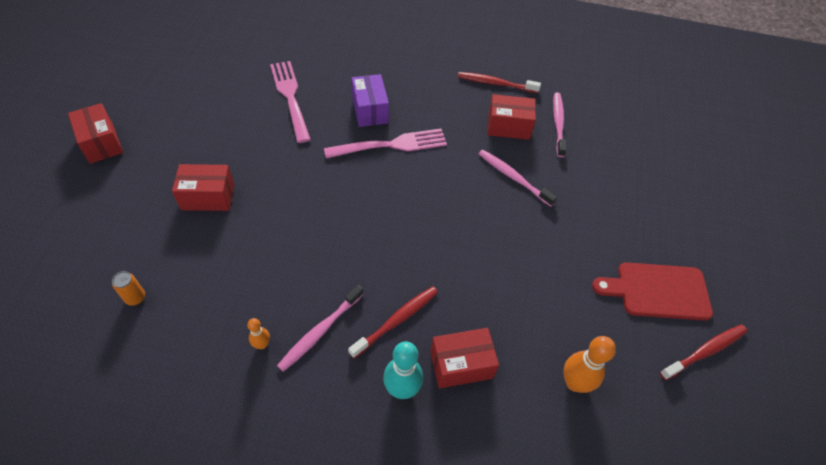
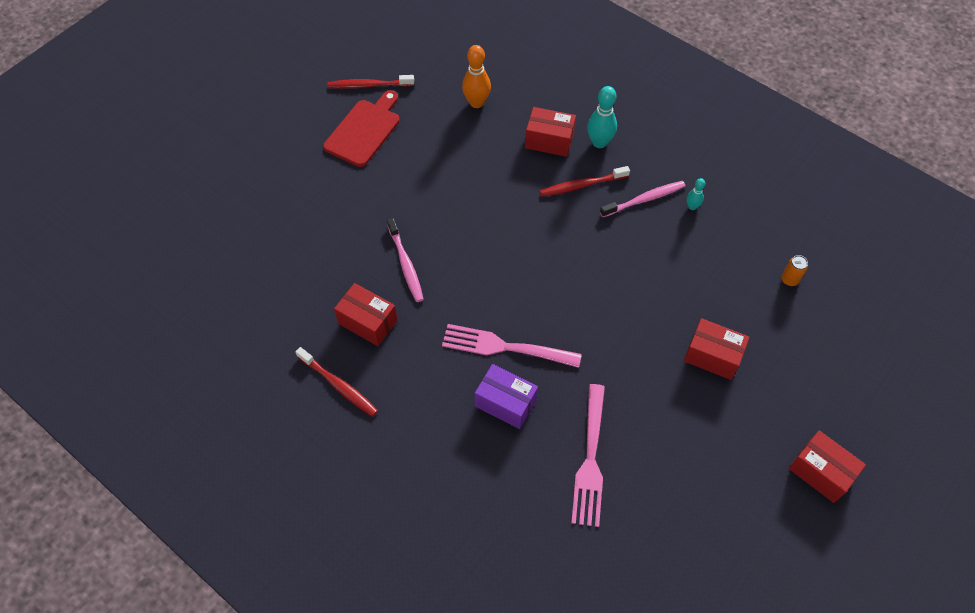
camera: 150 degrees left, 5 degrees up
(101, 143) = (820, 472): red box -> red box turned 45 degrees counterclockwise
(262, 344) = (692, 207): orange bowling pin -> turquoise bowling pin
(370, 110) = (505, 403): purple box -> purple box turned 75 degrees counterclockwise
(558, 124) = (313, 305): pink toothbrush -> none
(658, 291) = (364, 130): red cutting board -> red cutting board turned 90 degrees counterclockwise

